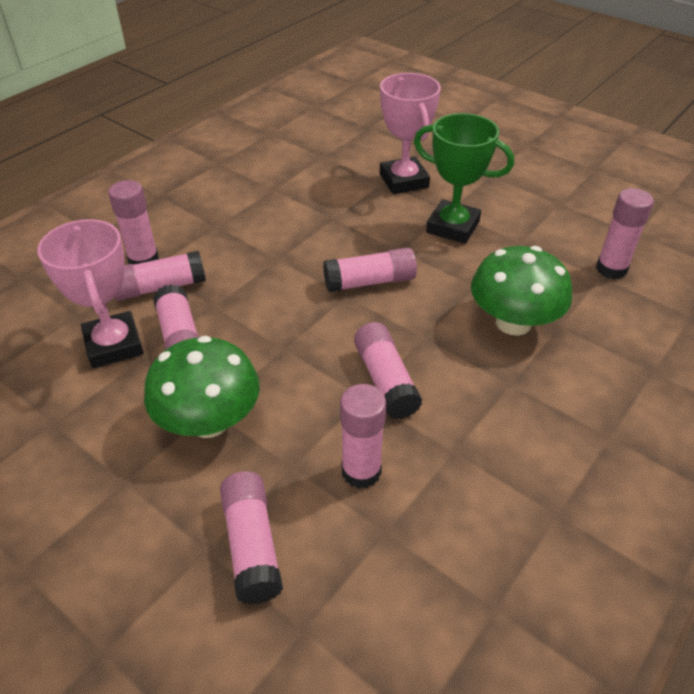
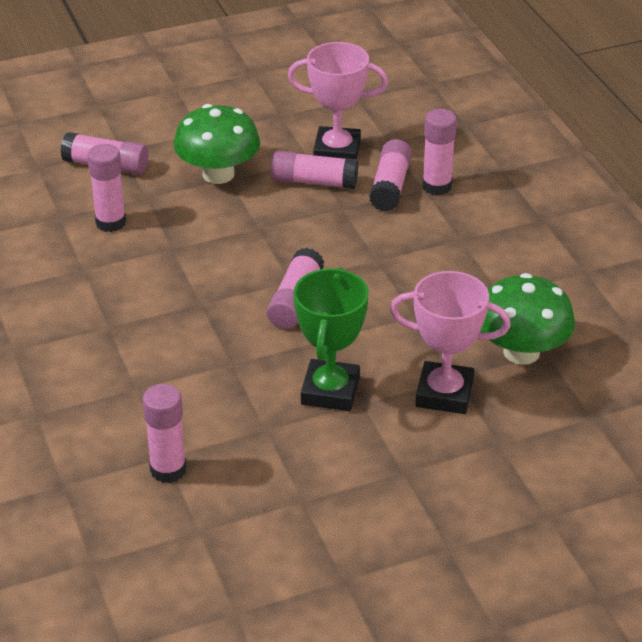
camera: 120 degrees right, 5 degrees down
(385, 380) = (175, 264): pink glue stick -> none
(452, 227) = (330, 391): green trophy -> green trophy turned 45 degrees counterclockwise
(513, 322) = (166, 362): green mushroom -> green mushroom (521, 352)

